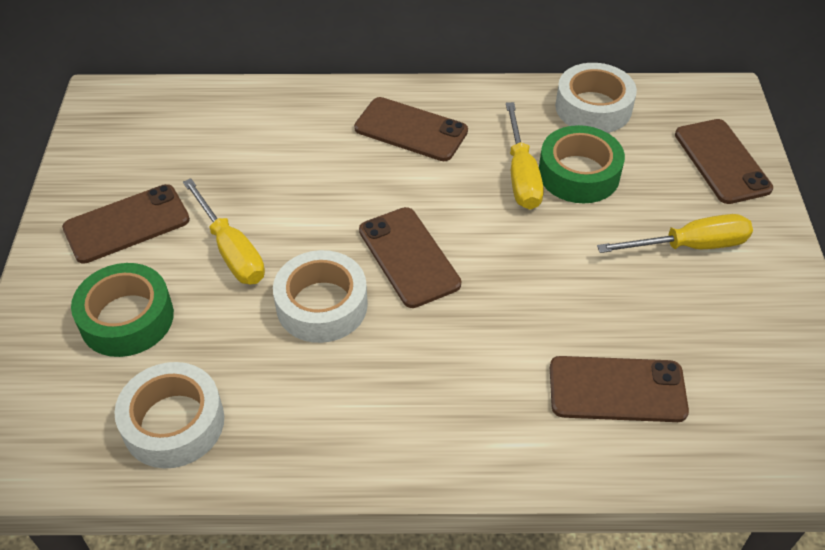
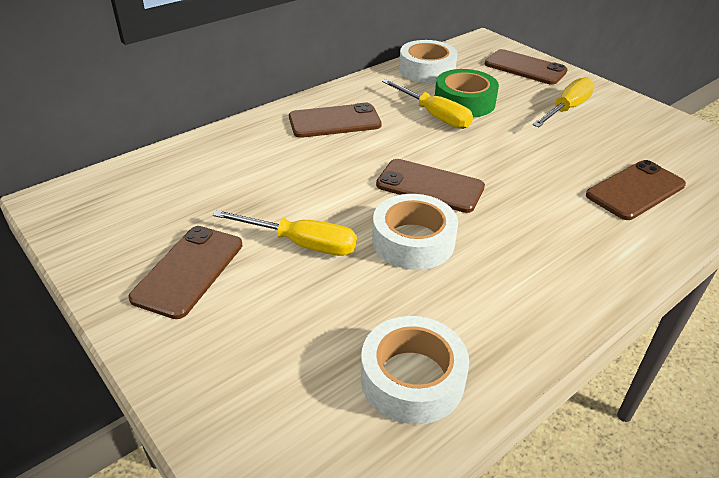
camera: 40 degrees left, 10 degrees down
(127, 318) = (275, 333): green tape -> none

